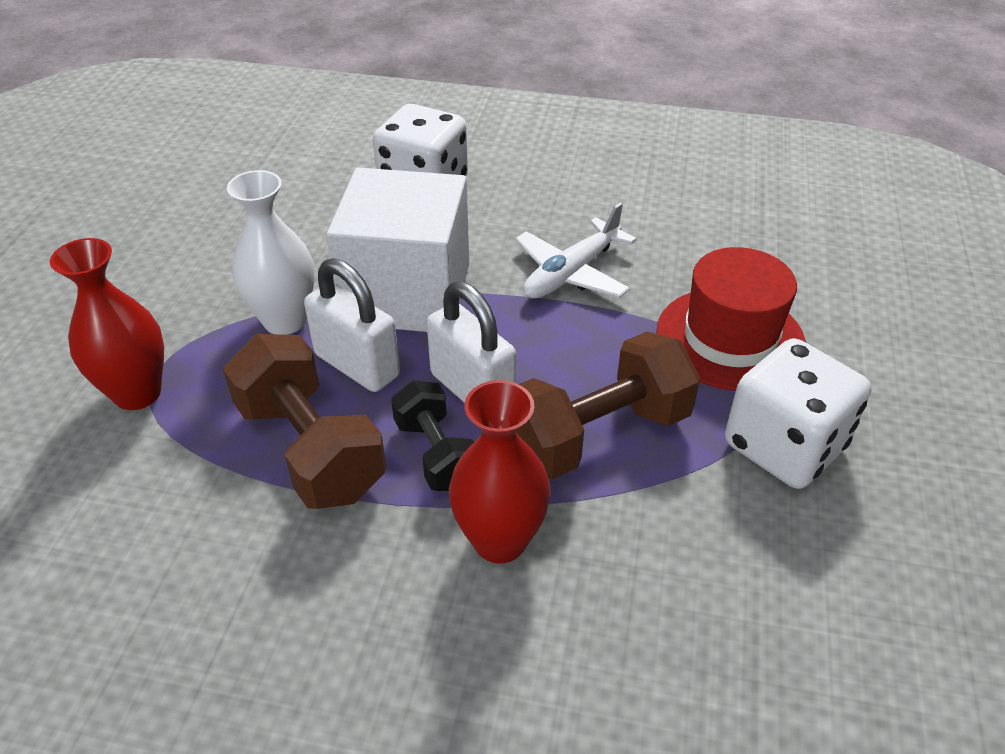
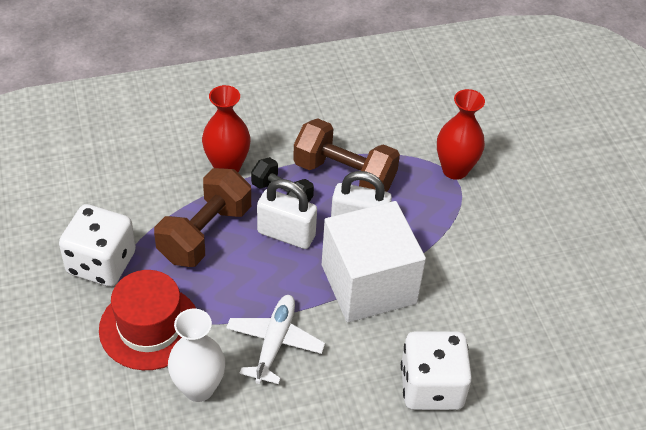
camera: 150 degrees right, 5 degrees up
(285, 320) = (423, 237): white vase -> white vase (198, 388)

